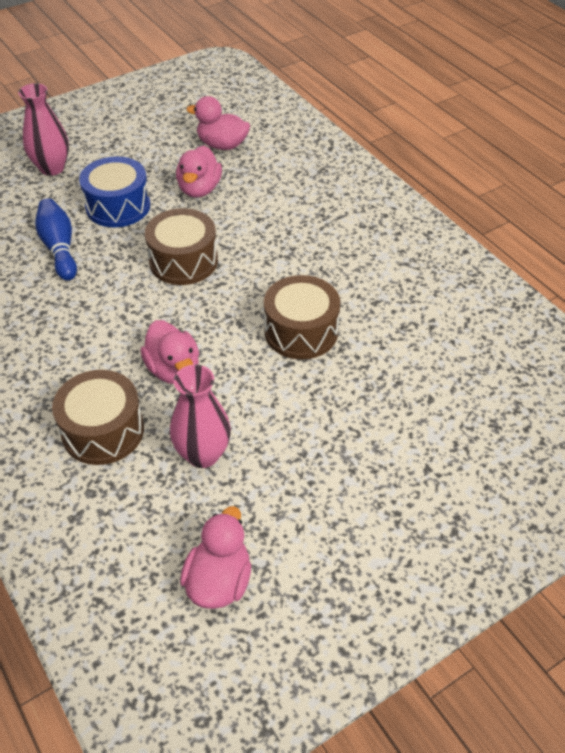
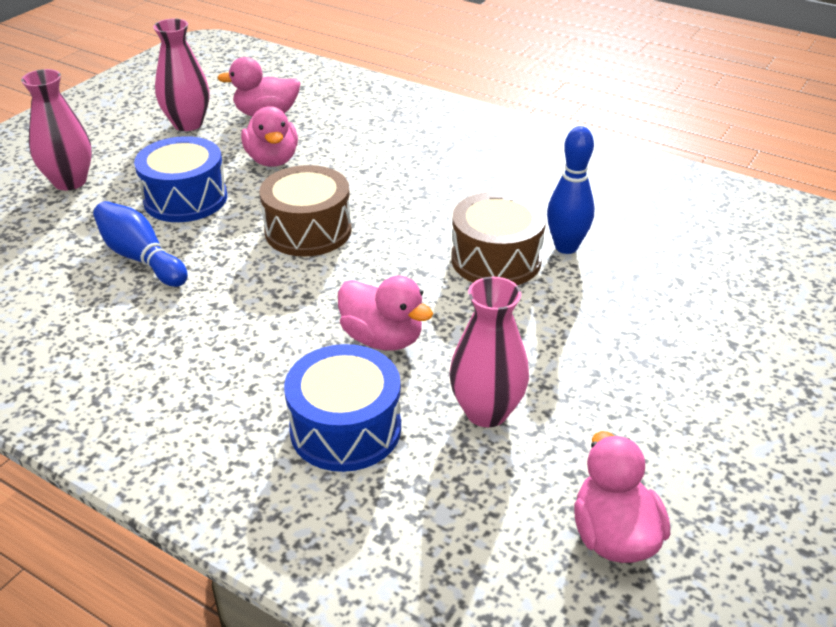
camera: 25 degrees left, 10 degrees down
(103, 431) = (345, 428): brown drum -> blue drum
(161, 138) = (188, 124): none -> pink vase
(363, 338) = (566, 247): none -> blue bowling pin

